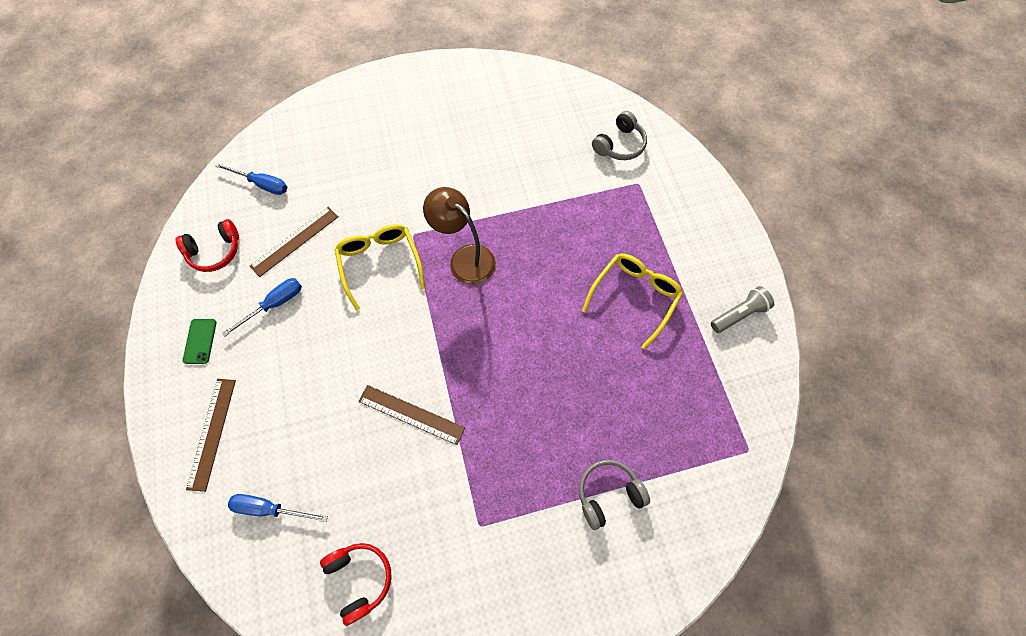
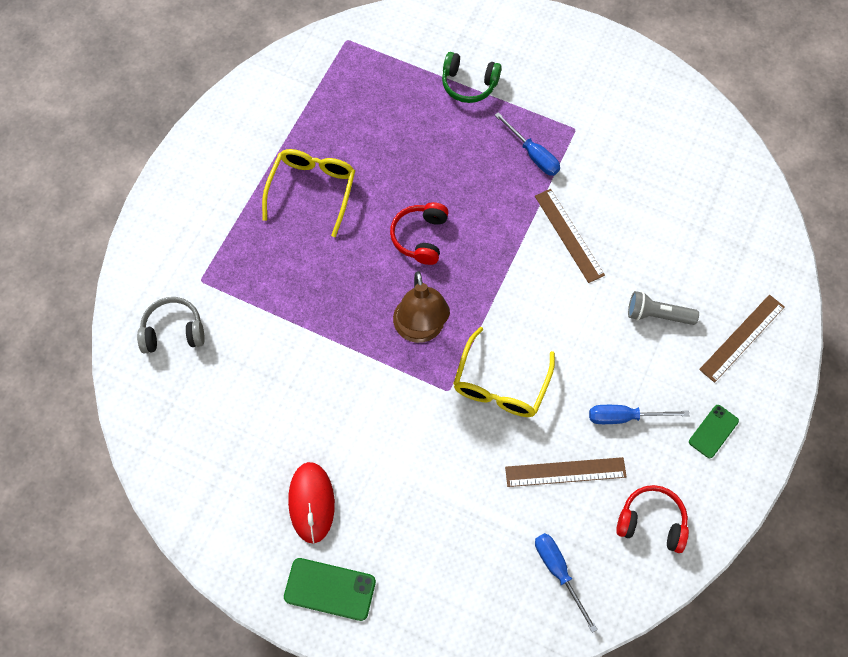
camera: 140 degrees left, 0 degrees up
(270, 508) = (723, 246): blue screwdriver -> blue screwdriver (533, 154)
(360, 578) = (682, 157): red headphones -> red headphones (420, 237)
(394, 91) = (330, 589): none -> green phone
(443, 120) = (311, 502): none -> red mouse
(608, 494) = (469, 84): grey headphones -> green headphones
(634, 297) = (312, 190): yellow glasses -> yellow glasses turned 120 degrees clockwise
(738, 314) = (248, 119): grey flashlight -> grey flashlight (657, 315)

